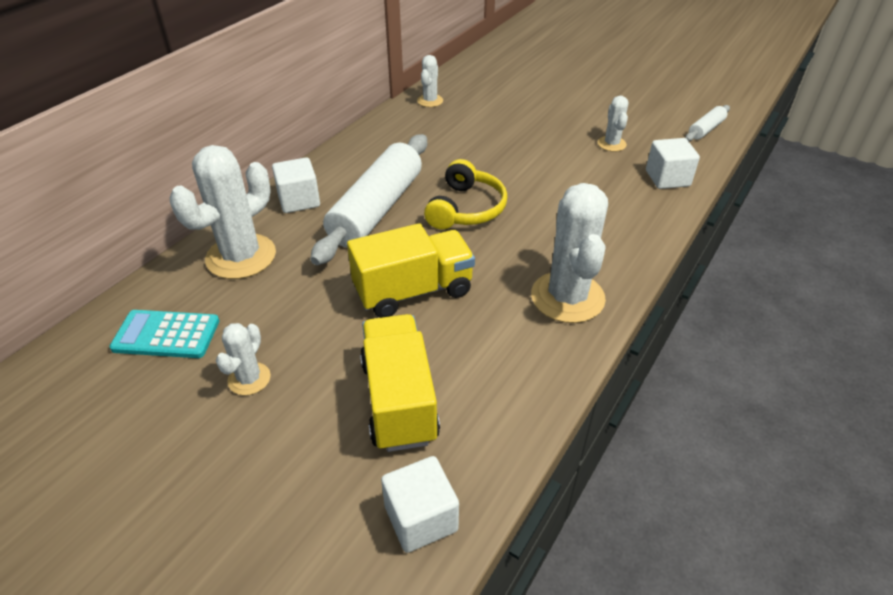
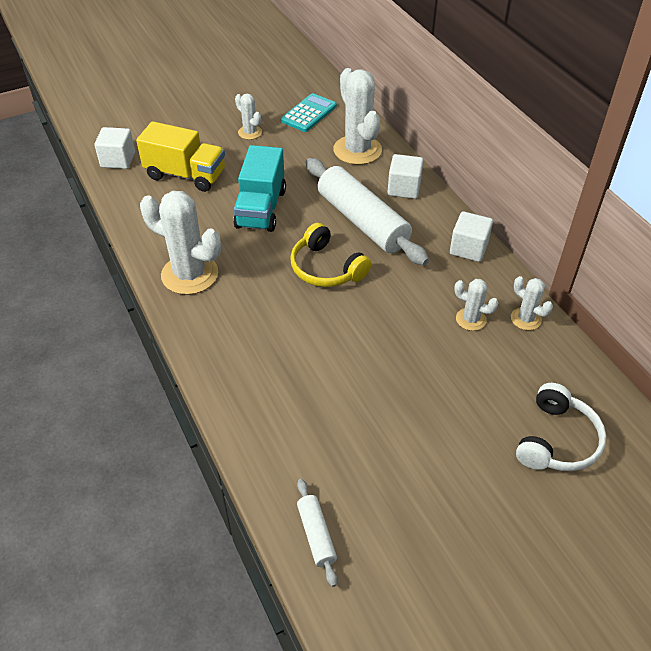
camera: 120 degrees right, 5 degrees up
(413, 291) = (261, 208): yellow truck -> turquoise truck
(528, 72) = (557, 440): none -> white headphones
(611, 144) = (349, 421): white cactus -> white cactus (471, 319)
(667, 178) = (262, 427): white cube -> white cube (468, 248)

